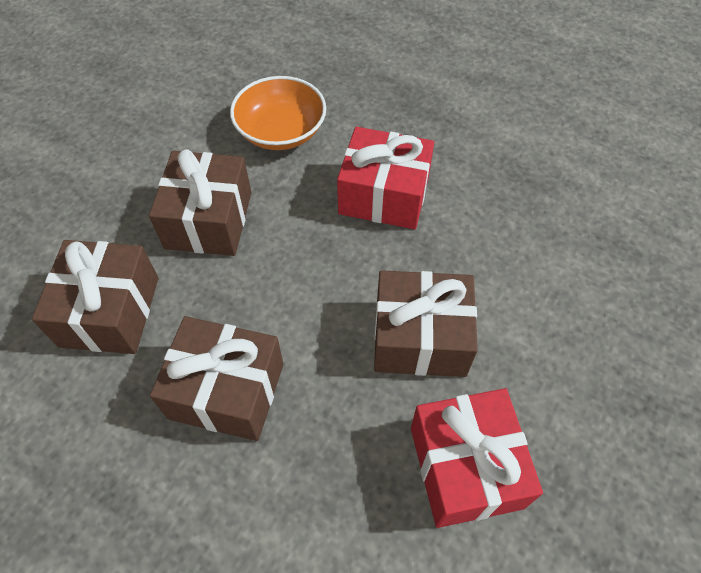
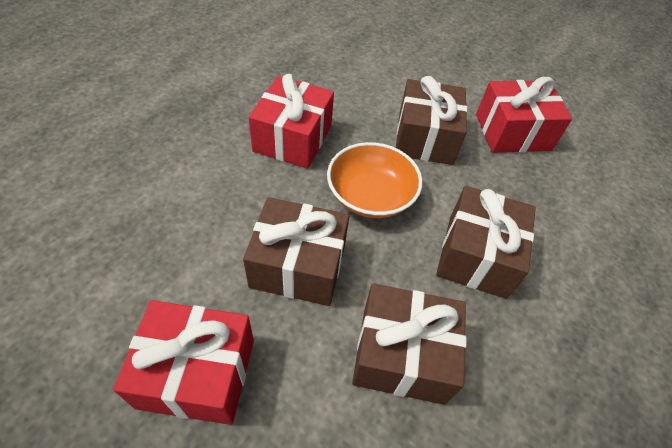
camera: 90 degrees left, 5 degrees down
(108, 167) = (197, 373): none -> red gift
(281, 131) = (194, 200): orange bowl -> orange bowl (370, 196)

